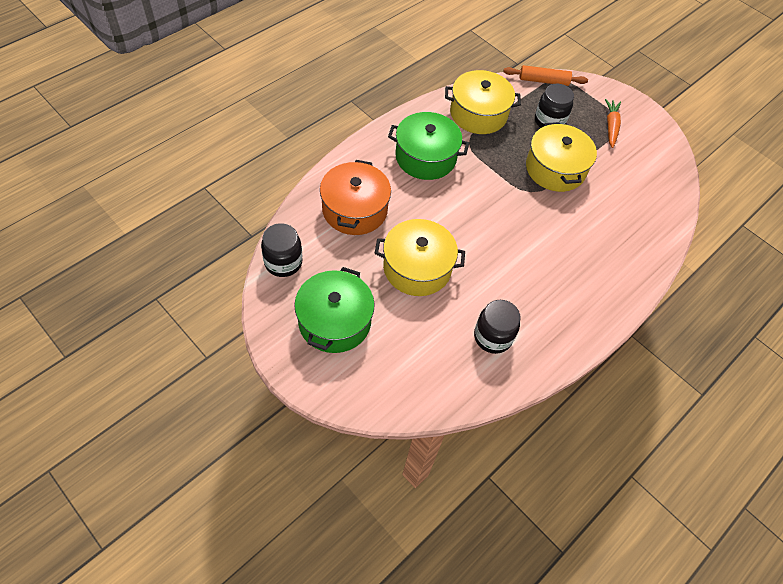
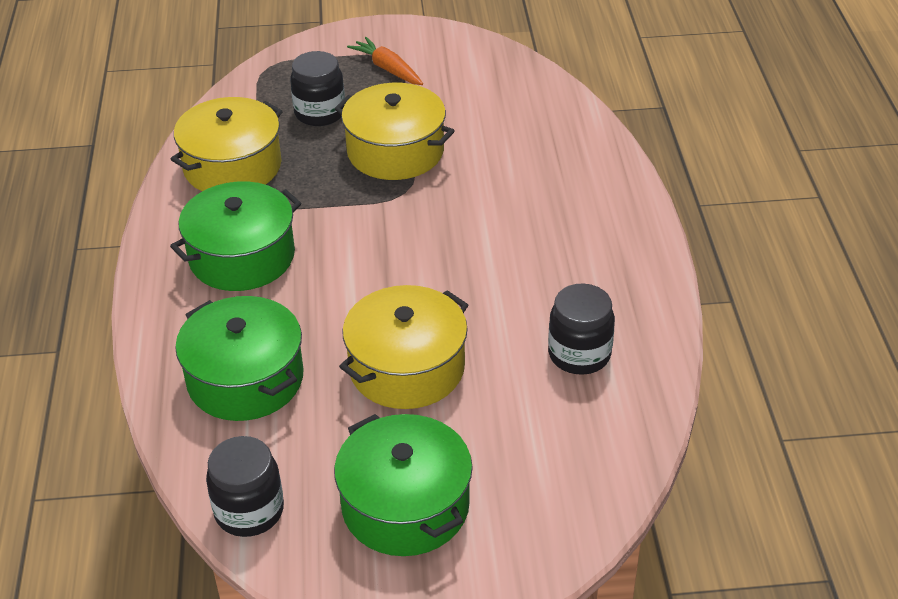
camera: 45 degrees left, 15 degrees down
(354, 209) = (245, 379): orange pot -> green pot
(543, 81) = (253, 80): orange rolling pin -> none

